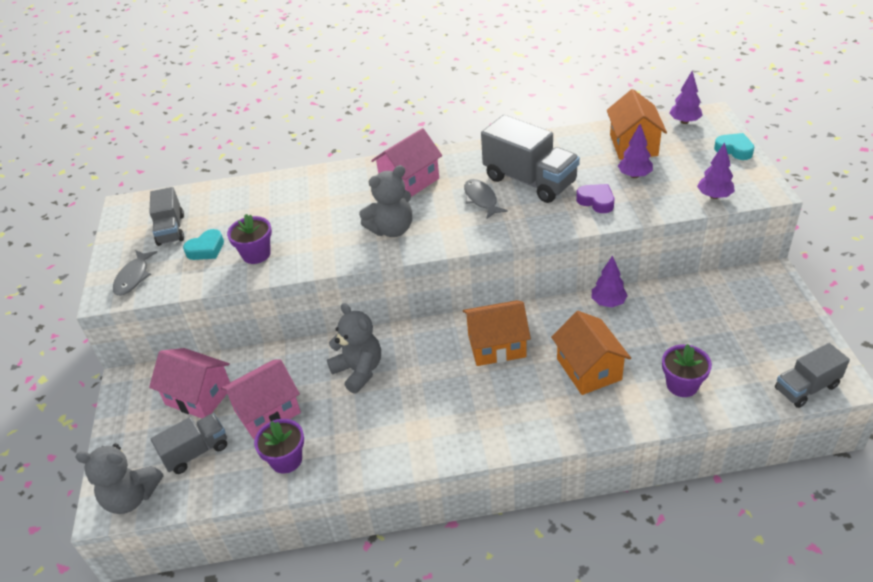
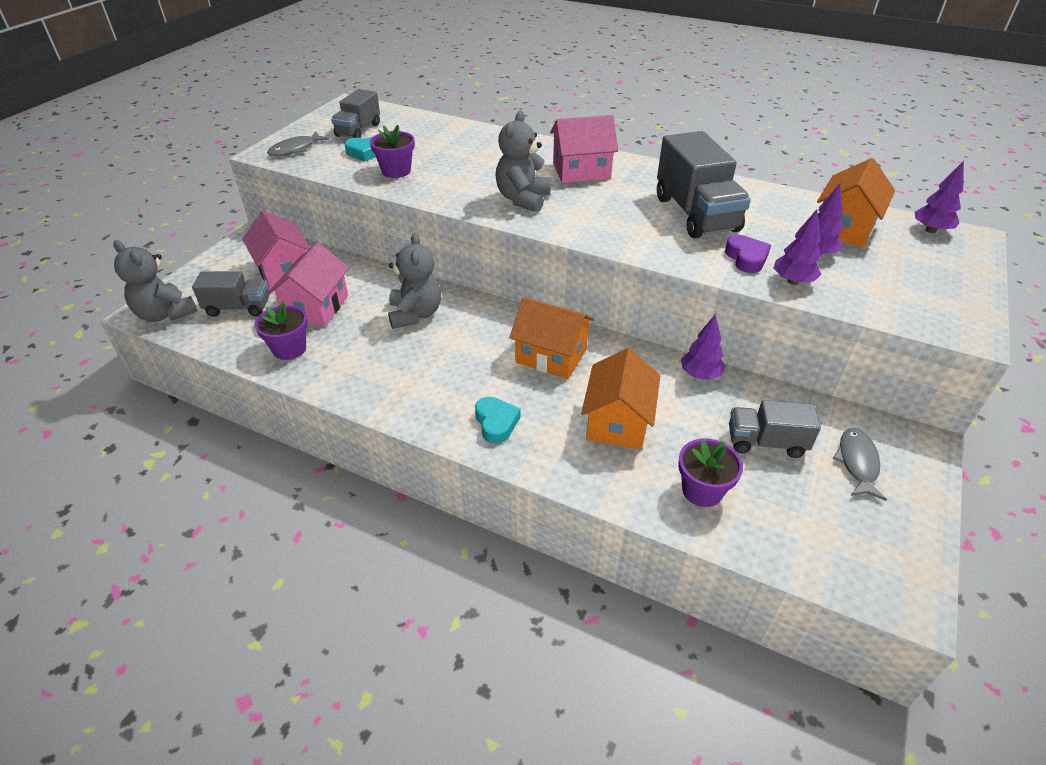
camera: 30 degrees right, 0 degrees up
(267, 411) = (316, 307): pink house -> pink house turned 75 degrees counterclockwise
(392, 229) = (523, 199): grey teddy bear -> grey teddy bear turned 105 degrees clockwise
(481, 199) = (630, 210): grey fish -> grey fish (857, 463)
(714, 196) = (892, 310): purple tree -> purple tree (792, 281)
(734, 150) = (968, 278): turquoise heart -> turquoise heart (496, 423)
(806, 387) = (853, 579): grey truck -> grey truck (766, 442)

